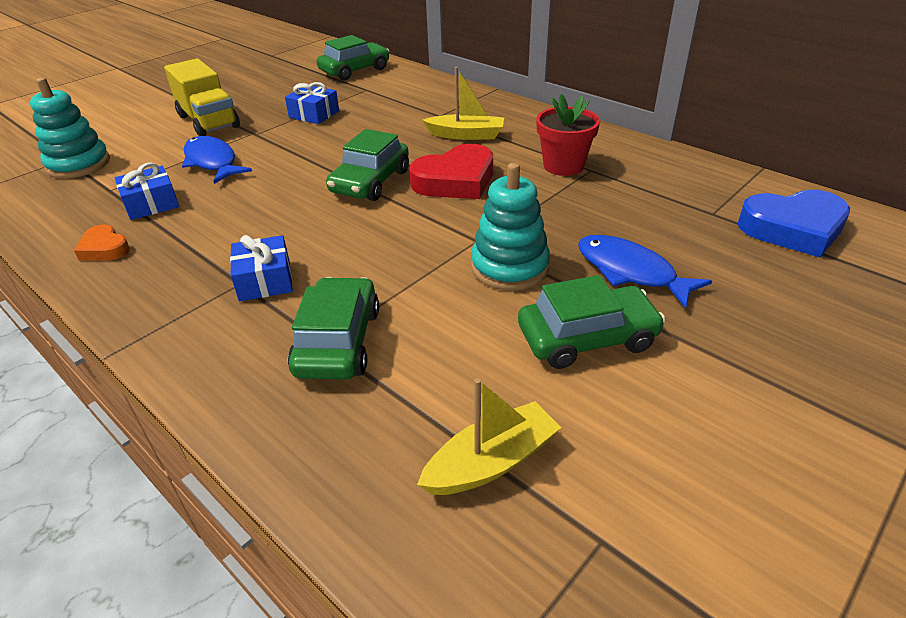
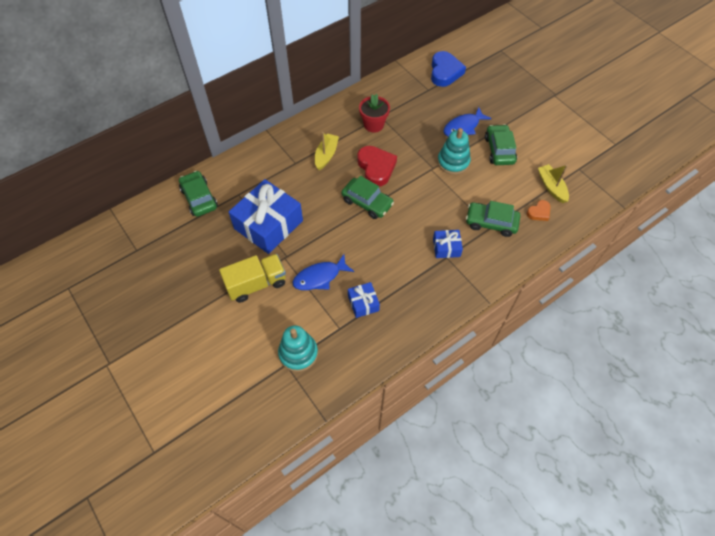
camera: 80 degrees left, 20 degrees up
(104, 248) = (405, 318): orange heart -> orange heart (539, 212)
(314, 114) = (268, 224): blue gift -> blue gift, size x2.10

